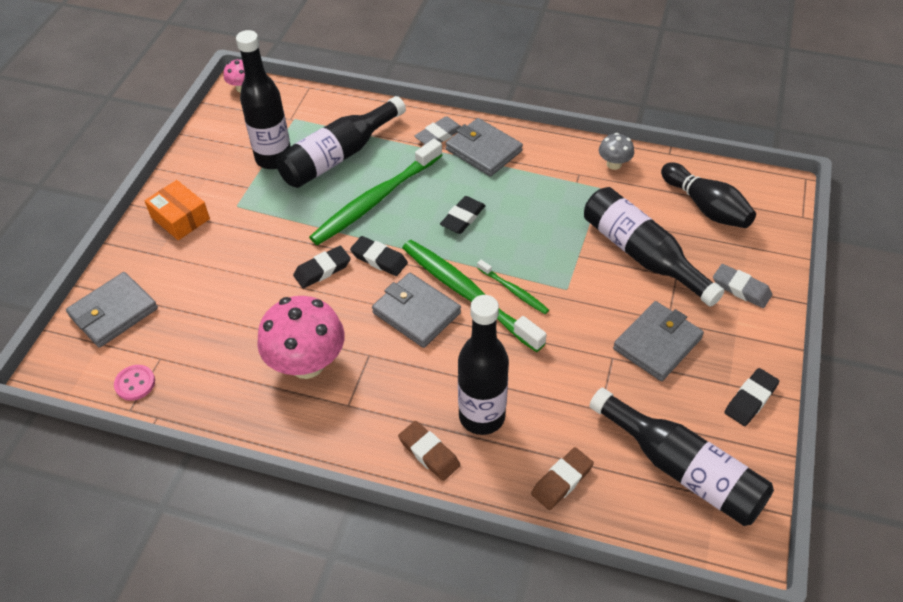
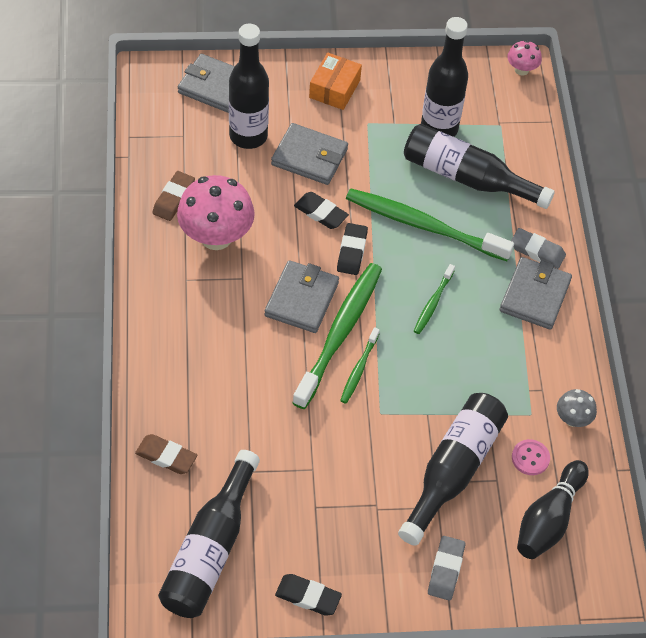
camera: 65 degrees right, 5 degrees up
(135, 383) = (153, 130): pink button -> pink button (530, 458)
(429, 453) = (160, 351): brown eraser -> brown eraser (173, 198)
(463, 218) = (433, 303): black eraser -> green toothbrush
(482, 416) = (209, 380): black bottle -> black bottle (248, 136)
(657, 343) = (344, 504): grey wallet -> grey wallet (309, 157)

